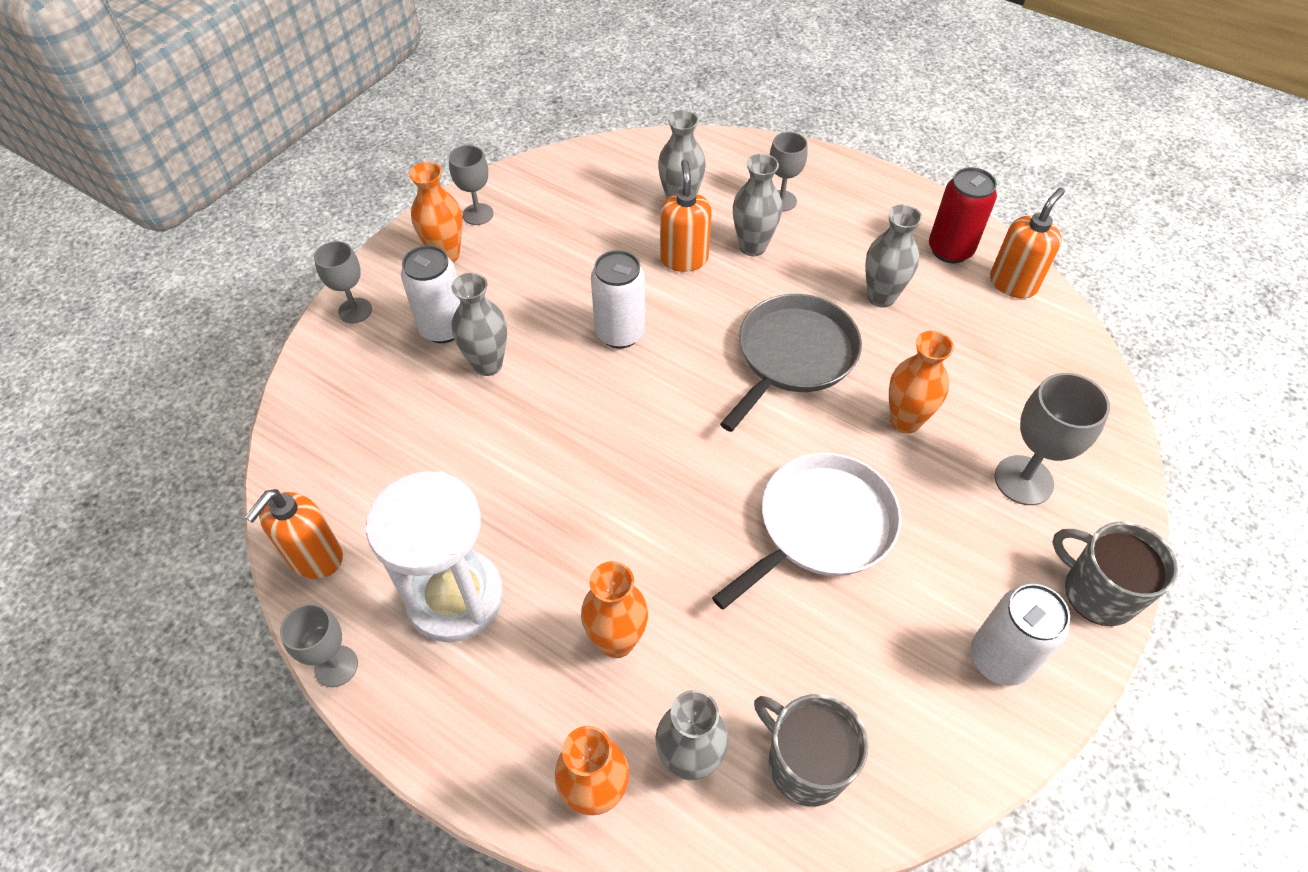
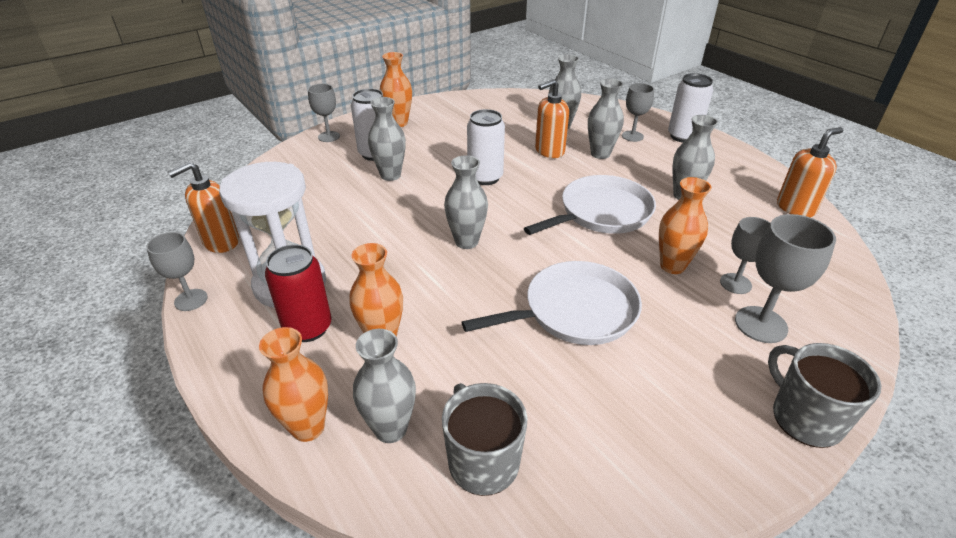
camera: 20 degrees right, 15 degrees down
(478, 214) = (429, 109): grey goblet -> grey goblet (735, 283)
(647, 456) = (466, 242): none -> grey vase
(684, 258) = (549, 151): orange soap dispenser -> orange soap dispenser turned 135 degrees counterclockwise
(793, 355) = (602, 212): grey pan -> white pan
(950, 250) = (750, 181): red can -> red can (308, 328)
(999, 659) = (691, 439): white can -> white can (683, 136)

